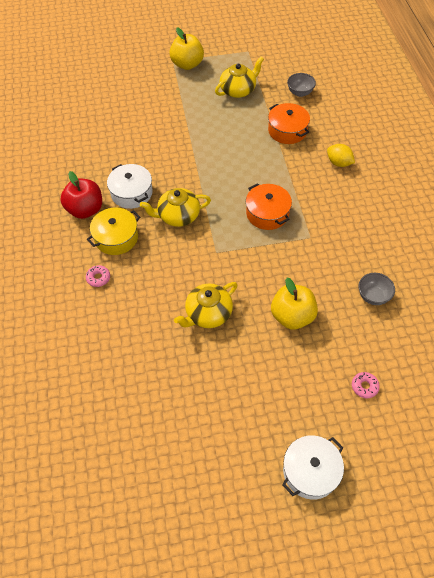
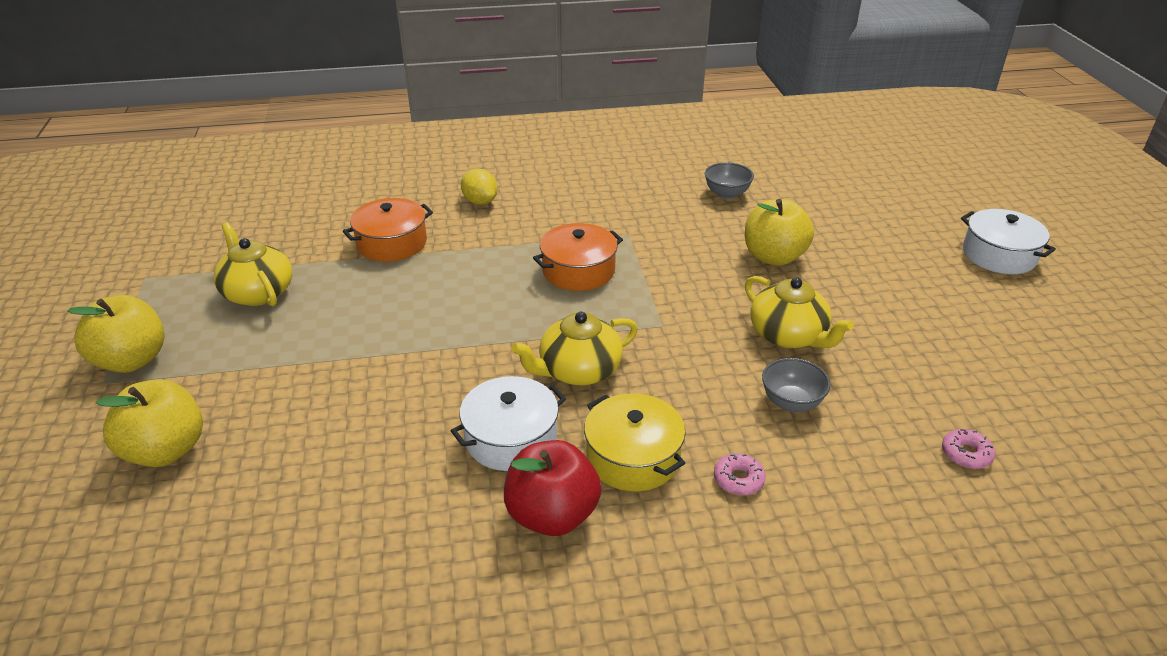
camera: 90 degrees left, 20 degrees down
(132, 89) = (165, 450): none -> yellow apple
(178, 216) = (578, 370): yellow teapot -> yellow teapot turned 75 degrees clockwise
(300, 93) = (301, 226): grey bowl -> grey bowl (791, 402)
(338, 163) = (480, 201): yellow lemon -> yellow lemon turned 75 degrees counterclockwise
(364, 386) = (864, 210): pink donut -> pink donut (966, 454)

